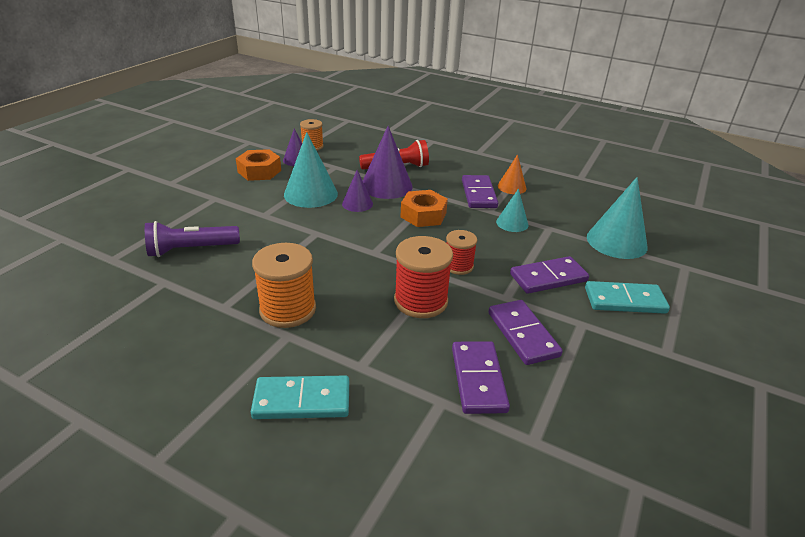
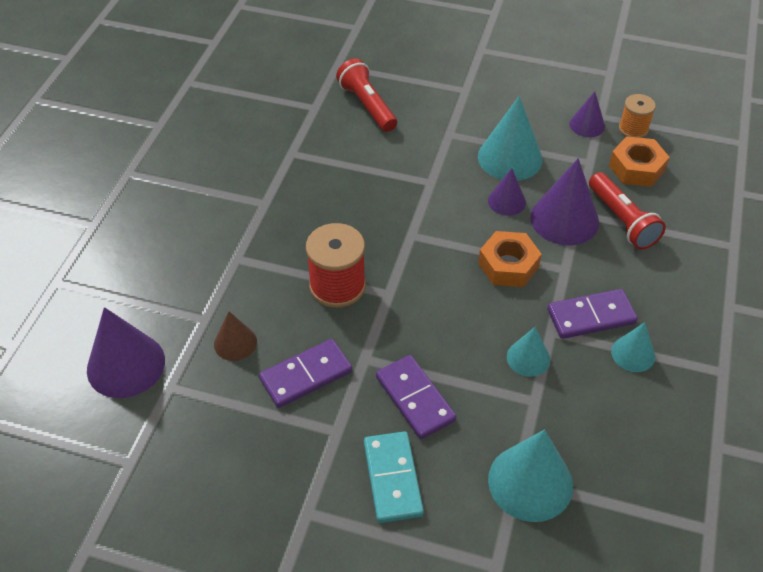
camera: 80 degrees right, 15 degrees up
(191, 249) = (367, 105): purple flashlight -> red flashlight
(259, 171) = (540, 103): orange nut -> orange nut (636, 168)
(288, 309) = (298, 194): orange spool -> none
(302, 400) = (192, 230): turquoise domino -> none
(458, 266) = (410, 311): red spool -> none
(478, 379) = (235, 343): purple domino -> brown cone
(500, 483) = (126, 365): none -> purple cone
(511, 187) = (633, 354): orange cone -> turquoise cone

